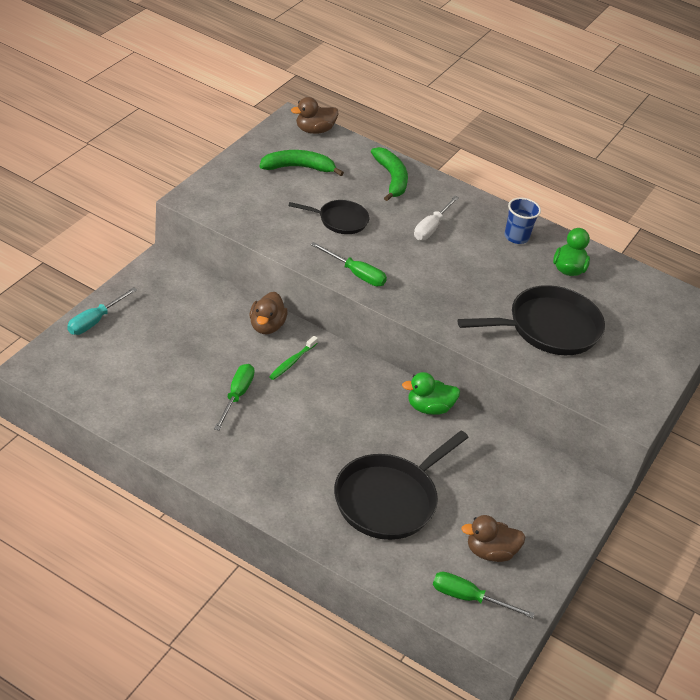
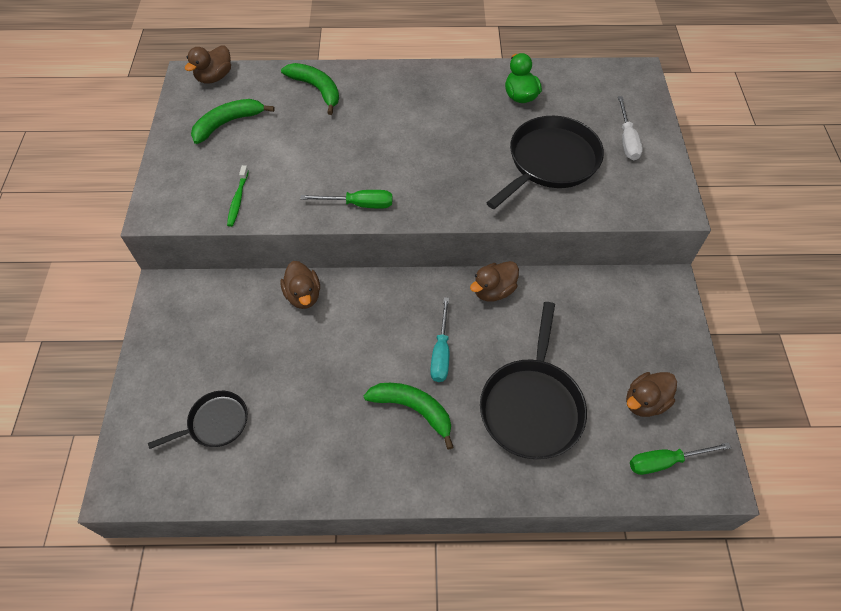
camera: 25 degrees left, 15 degrees up
(95, 321) = (143, 391): turquoise screwdriver -> turquoise screwdriver (441, 352)
(236, 396) = (330, 387): green screwdriver -> none
(289, 446) = (413, 409): none -> green banana
(292, 362) = (351, 318): green toothbrush -> green toothbrush (238, 199)
(340, 220) = (304, 157): black pan -> black pan (215, 423)
(429, 408) = (493, 291): green duck -> brown duck
(431, 227) = (385, 119): white screwdriver -> white screwdriver (627, 140)
(516, 237) = (458, 89): blue cup -> none

